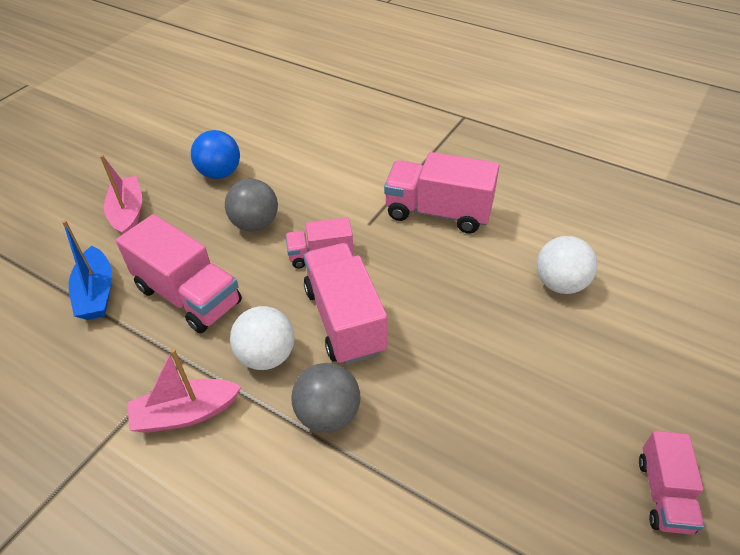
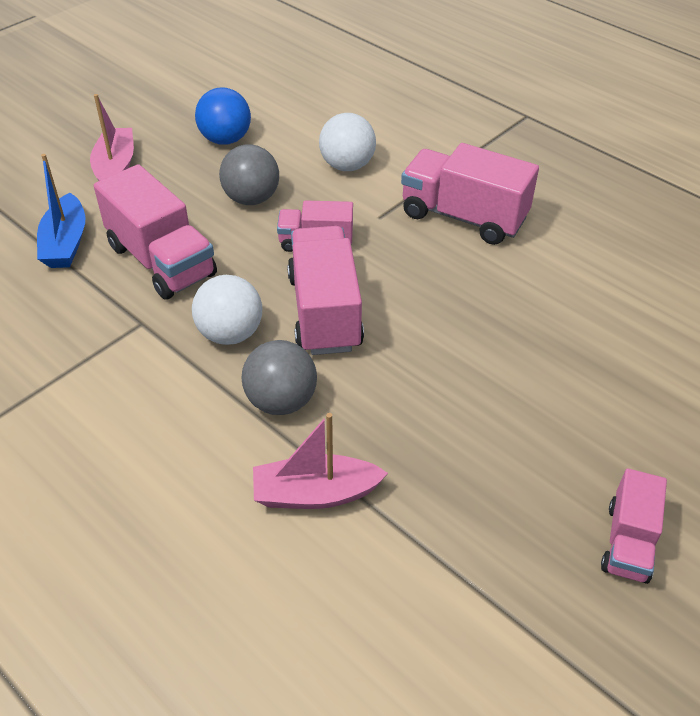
camera: 10 degrees right, 0 degrees up
(185, 413) = (132, 374): pink boat -> pink boat (315, 493)
(560, 284) = (582, 314): white ball -> white ball (347, 166)

